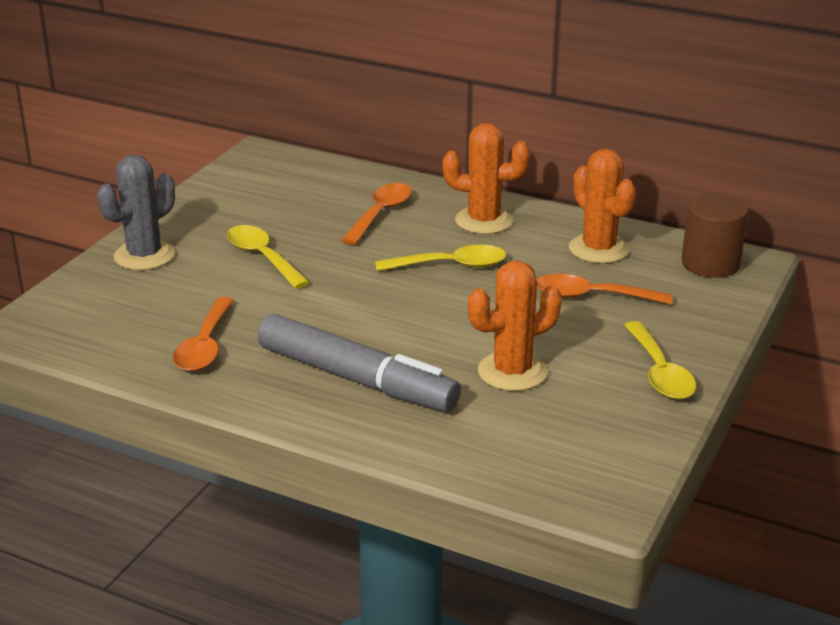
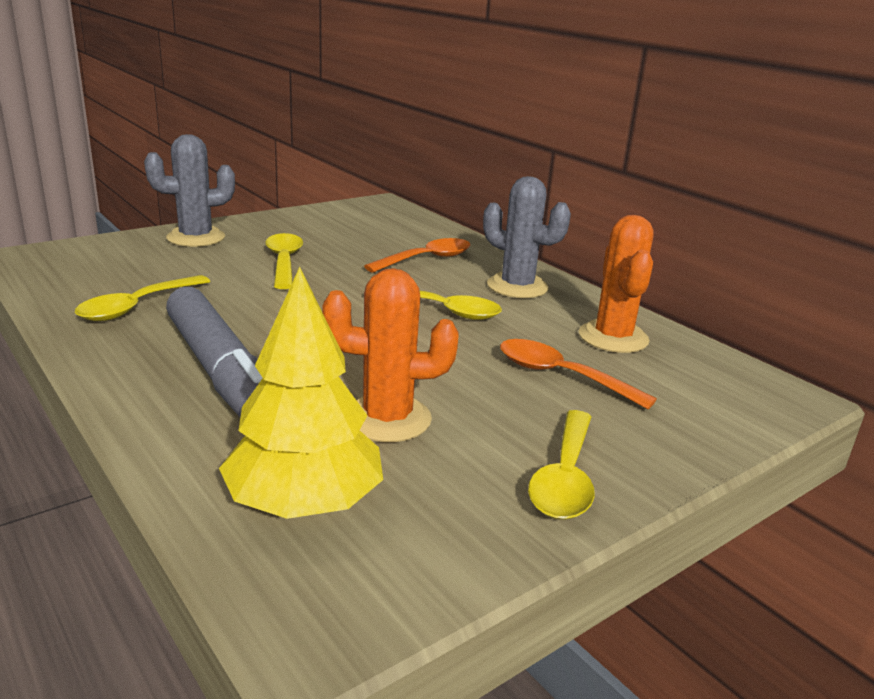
camera: 25 degrees right, 5 degrees down
(205, 346) = (137, 307): orange spoon -> yellow spoon
(484, 221) = (517, 286): orange cactus -> grey cactus
(526, 445) = (304, 503): none -> yellow tree
(710, 263) = (737, 385): brown cylinder -> none

